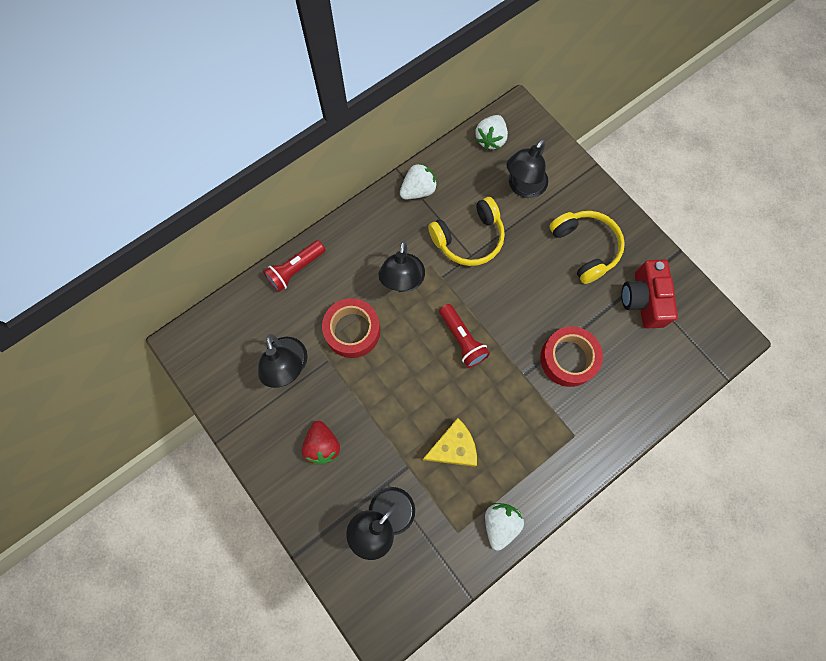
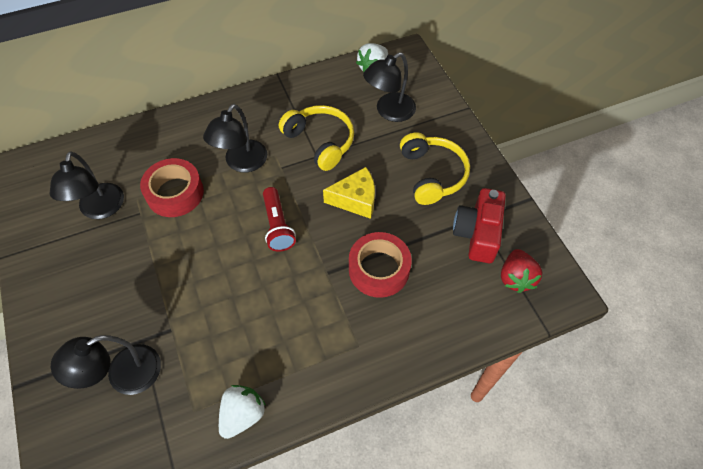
camera: 15 degrees right, 15 degrees down
(295, 270) = (147, 131): red flashlight -> none
(322, 445) = (97, 287): red strawberry -> red strawberry (516, 278)
(418, 190) = (289, 94): white strawberry -> none
(453, 448) = (225, 324): yellow cheese -> yellow cheese (355, 200)
(469, 238) = (320, 142): yellow headphones -> yellow headphones turned 120 degrees counterclockwise

